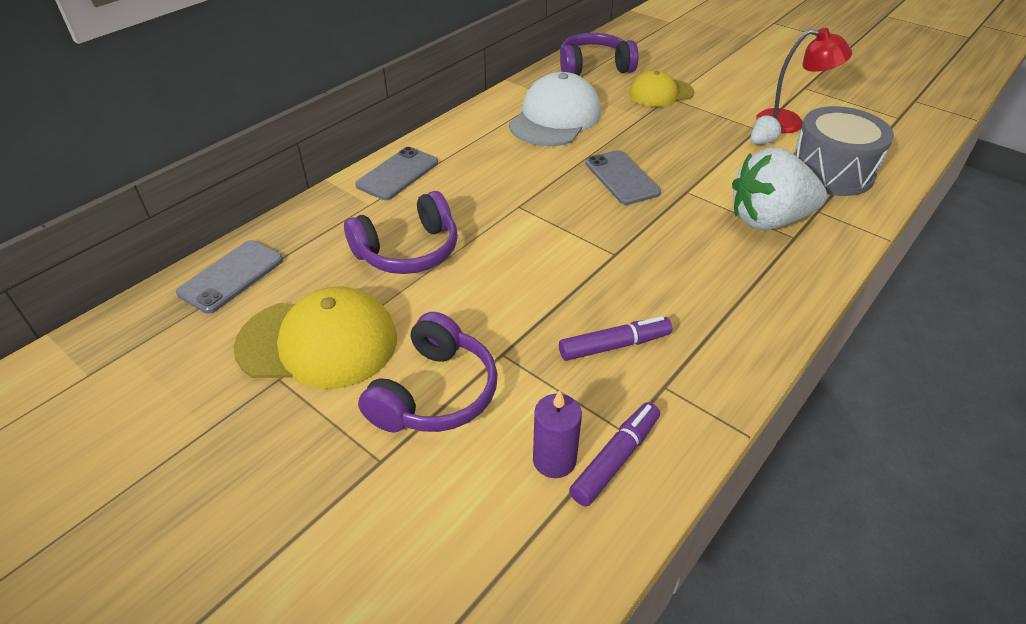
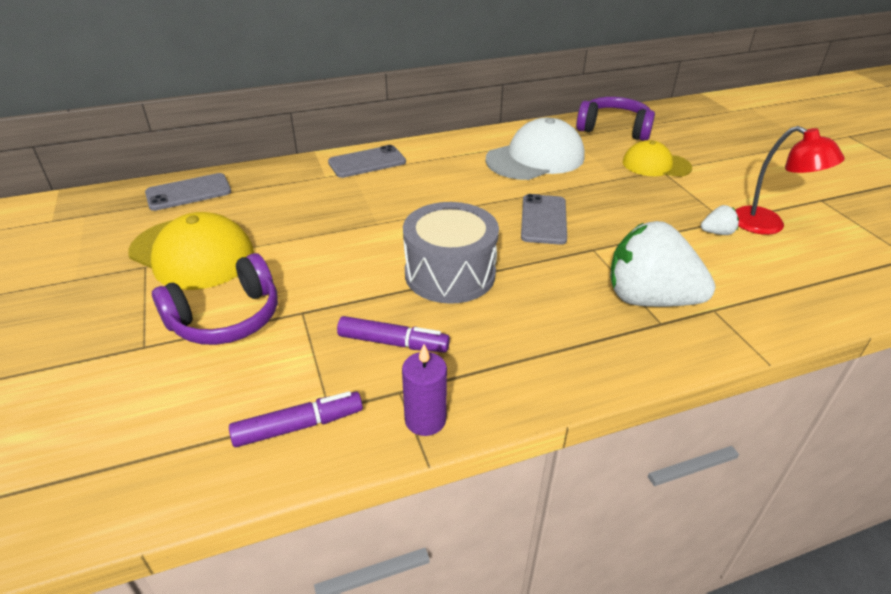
camera: 30 degrees right, 5 degrees down
(408, 251) = (316, 216): purple headphones -> none
(554, 460) = (254, 403): purple candle -> purple candle (425, 420)
(831, 172) = (767, 281): grey drum -> grey drum (450, 274)

